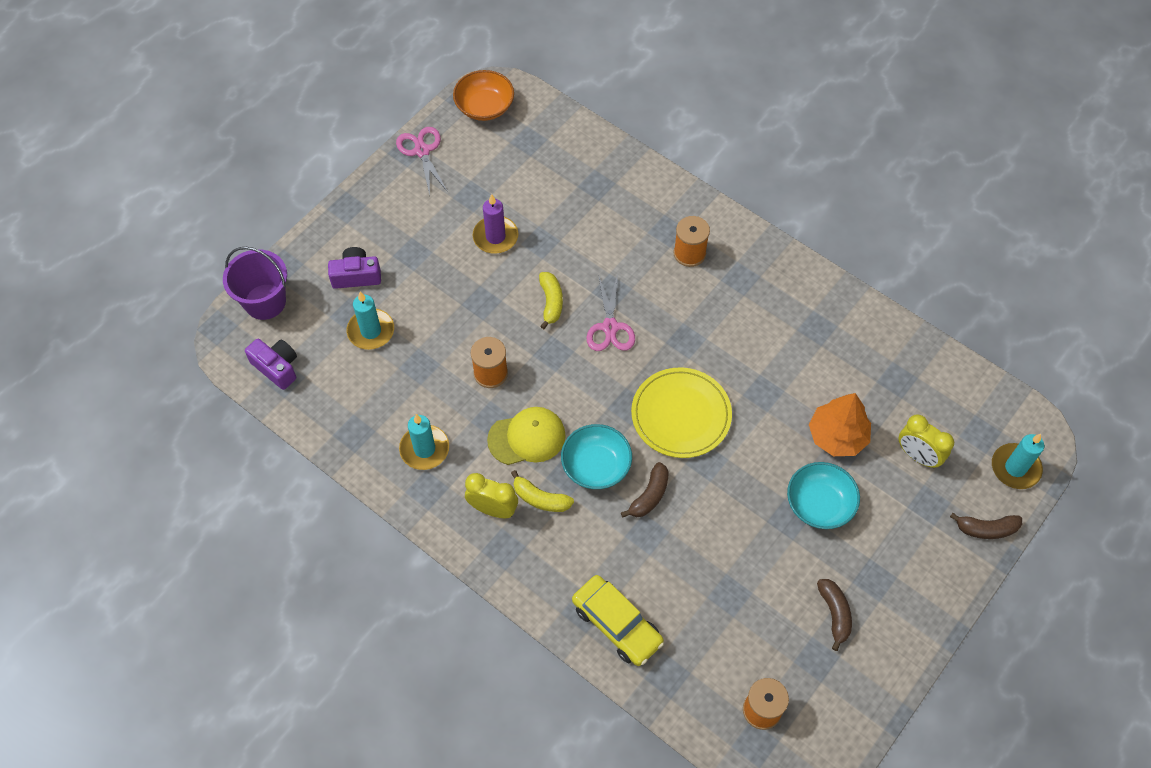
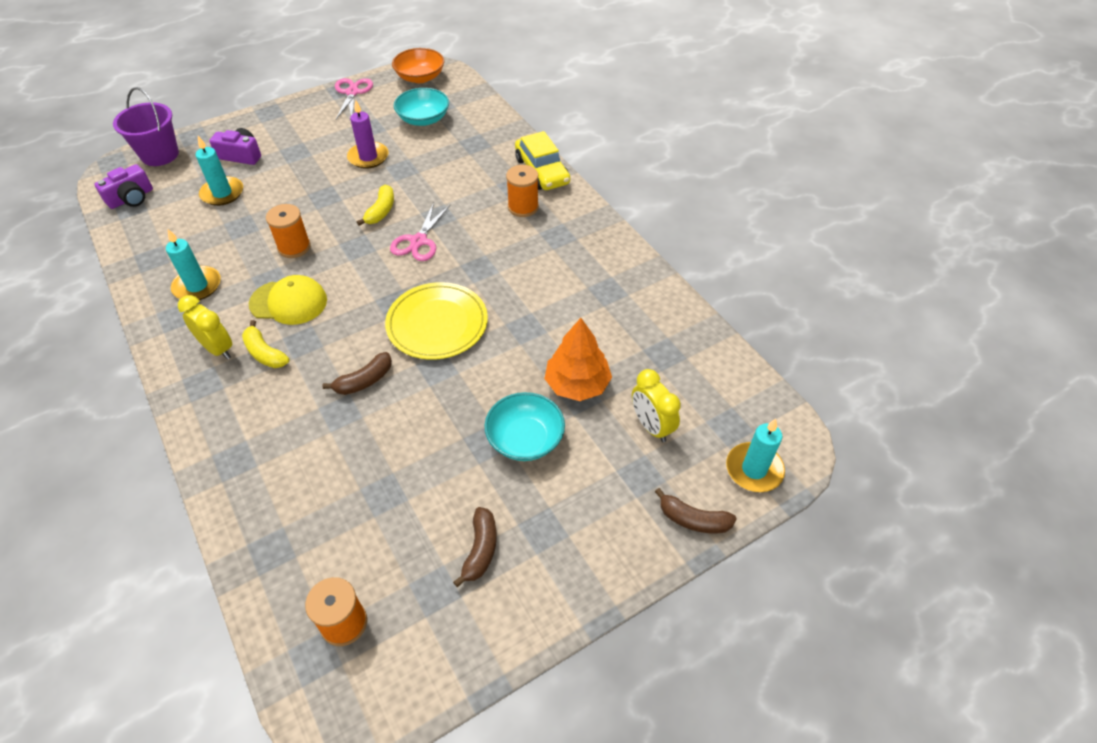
camera: 20 degrees right, 10 degrees down
(276, 367) = (131, 198): purple camera -> purple camera turned 75 degrees clockwise
(596, 465) = (333, 341): turquoise bowl -> turquoise bowl (423, 119)
(617, 624) = (256, 484): yellow car -> yellow car (542, 171)

